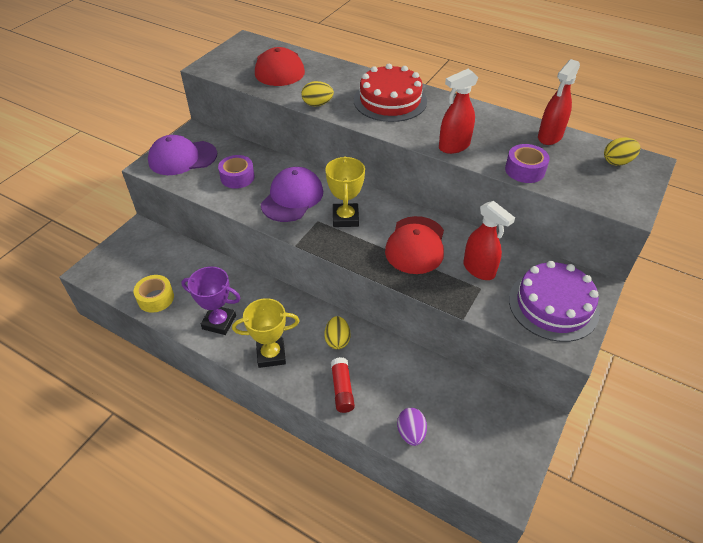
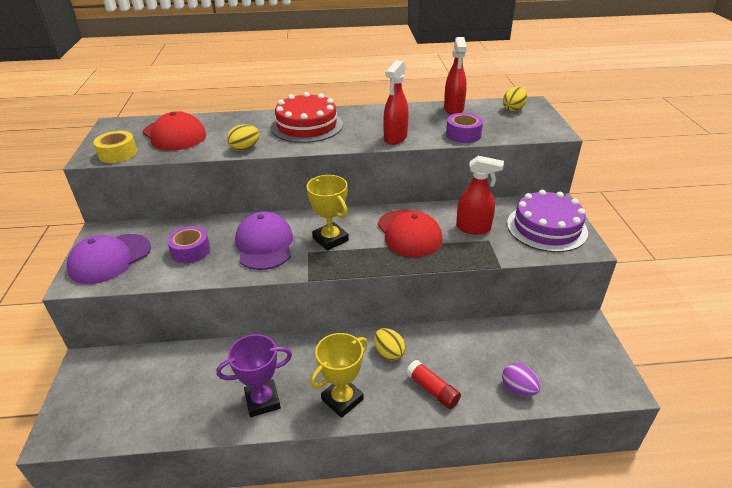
camera: 35 degrees left, 10 degrees down
(156, 298) = (169, 417): yellow tape -> yellow tape (118, 154)

